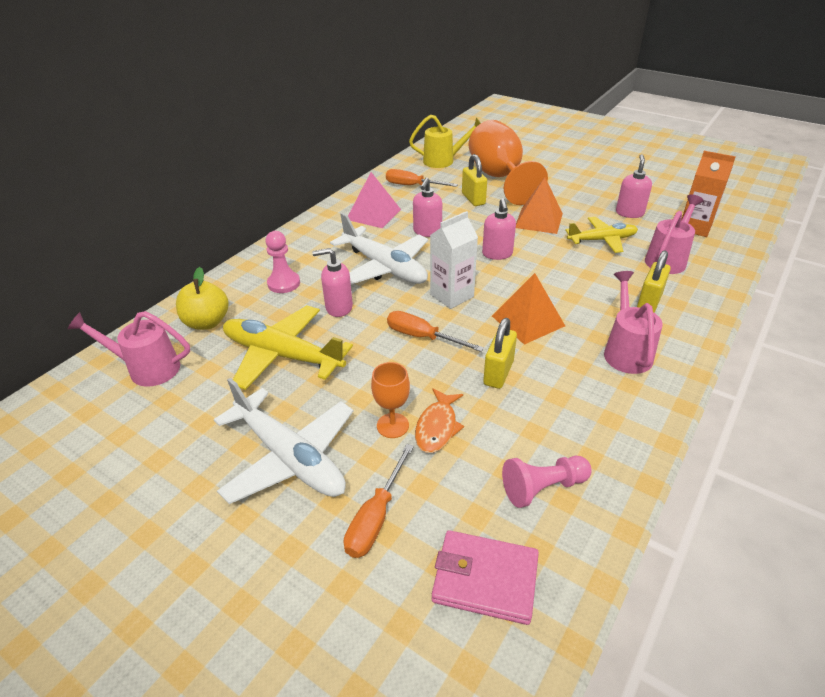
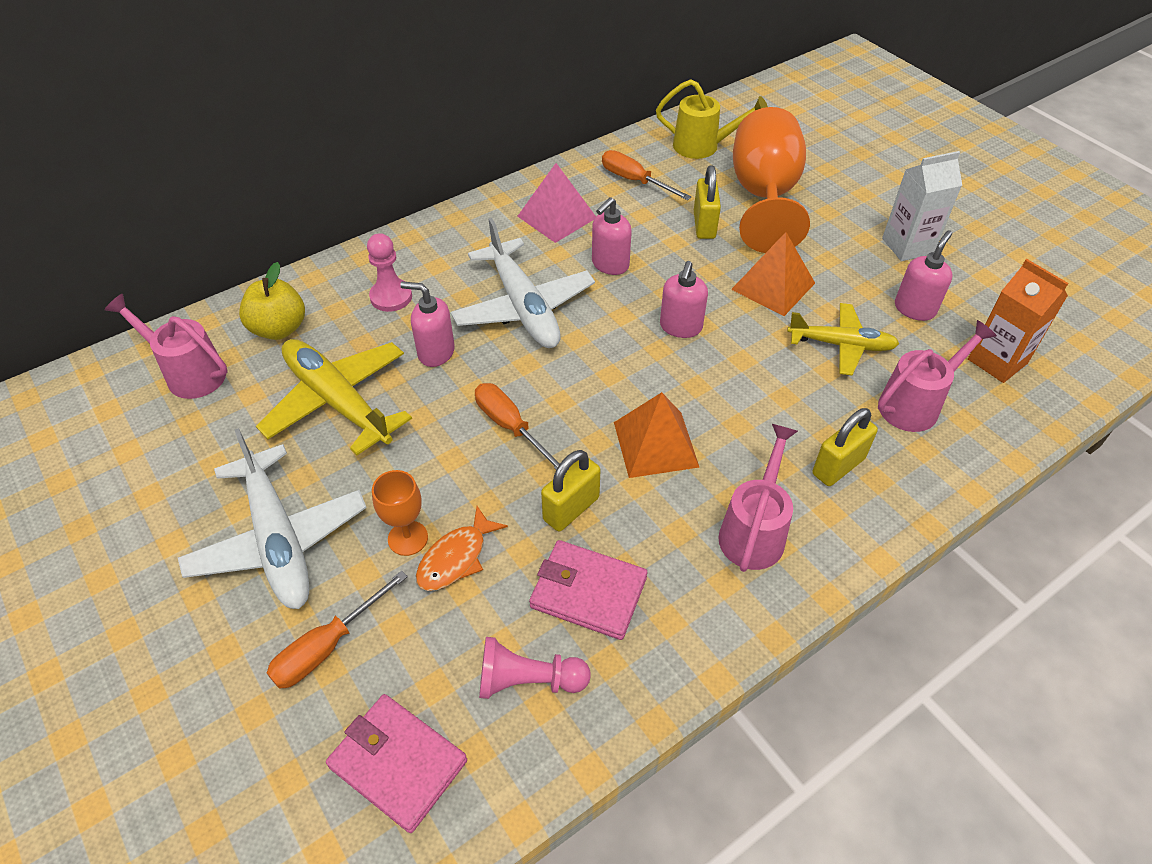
camera: 20 degrees right, 10 degrees up
(452, 295) = (582, 376): white carton -> white carton (907, 246)
(546, 419) = (588, 592): none -> pink wallet

